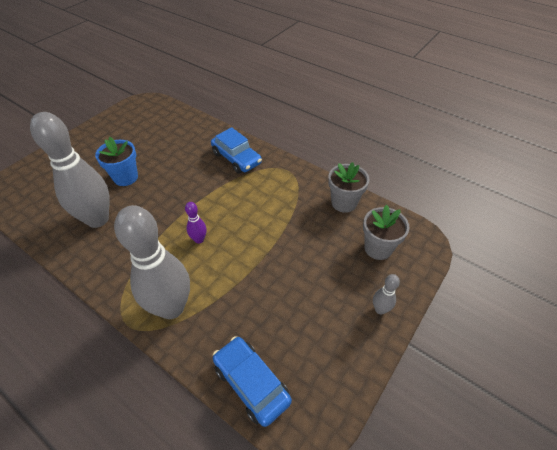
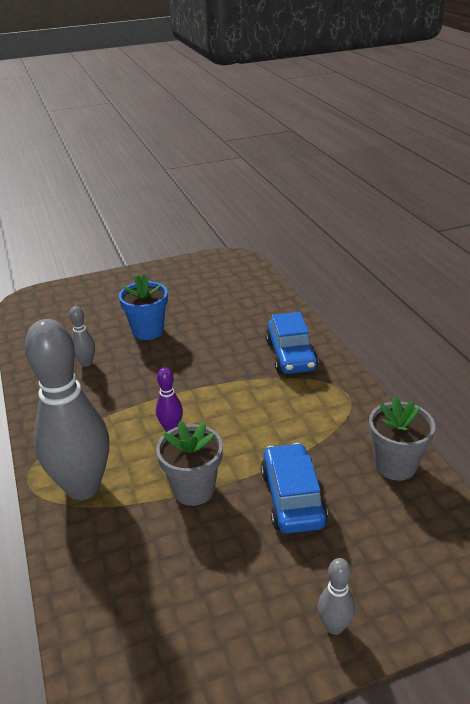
camera: 35 degrees right, 15 degrees down
(97, 219) = (86, 363): grey bowling pin -> grey bowling pin, size x0.42
(251, 383) = (97, 617): blue car -> blue car (292, 498)
(378, 248) = (399, 546): grey flower pot -> grey flower pot (193, 489)

